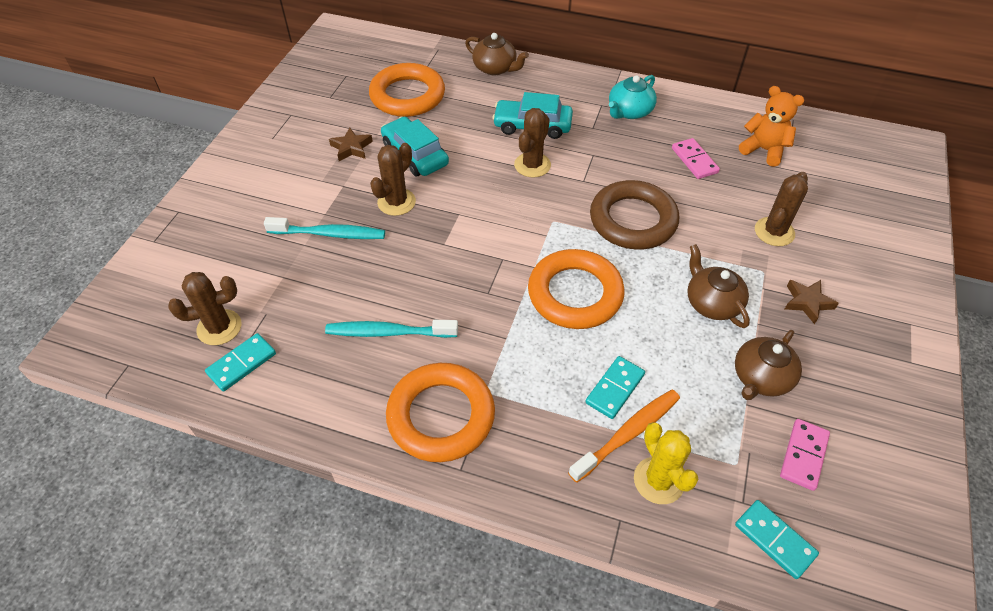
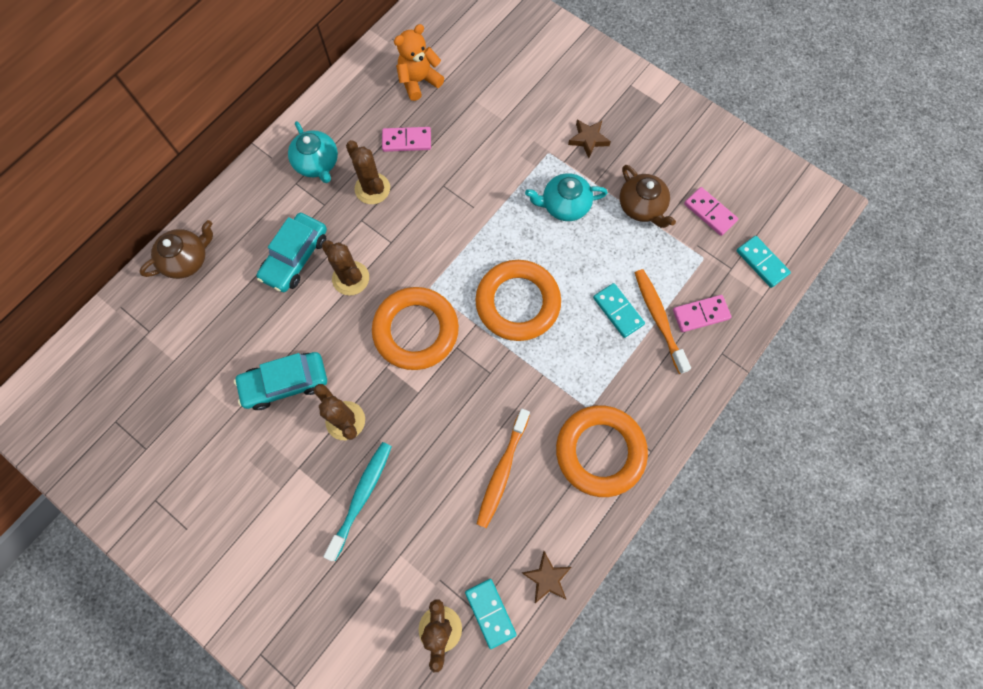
camera: 70 degrees left, 20 degrees up
(351, 148) = (244, 445): brown star -> brown star (547, 578)
(389, 332) = (502, 471): turquoise toothbrush -> orange toothbrush
(407, 96) = (186, 363): orange ring -> orange ring (416, 330)
(633, 220) = (456, 223): brown ring -> none
(658, 480) = (700, 314): yellow cactus -> pink domino
(712, 303) = (564, 205): brown teapot -> turquoise teapot
(774, 232) = (512, 123): brown cactus -> brown cactus (372, 189)
(775, 540) = (762, 262): turquoise domino -> turquoise domino turned 75 degrees clockwise

